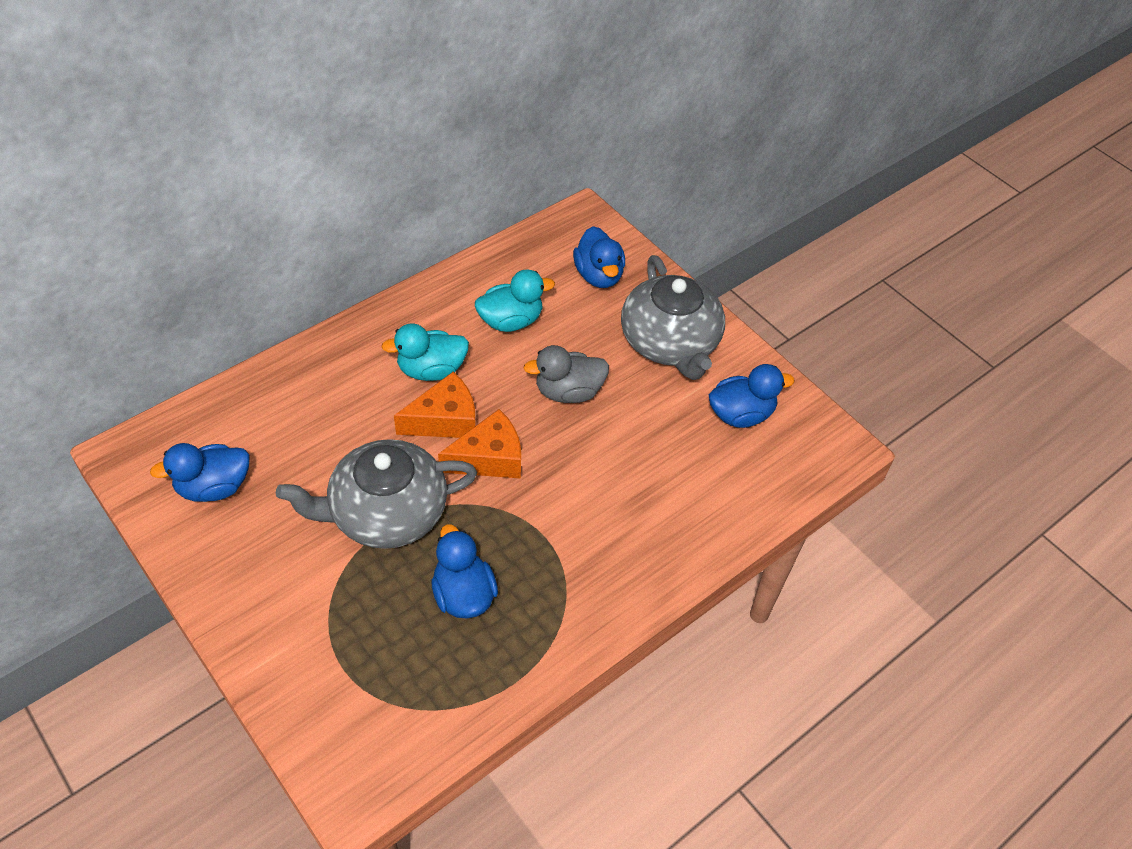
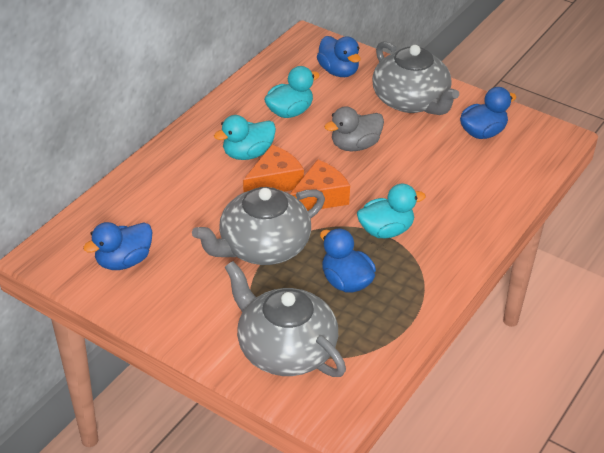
camera: 15 degrees left, 10 degrees down
(343, 673) = (285, 349): none -> grey teapot
(548, 531) = (386, 230): none -> turquoise duck

